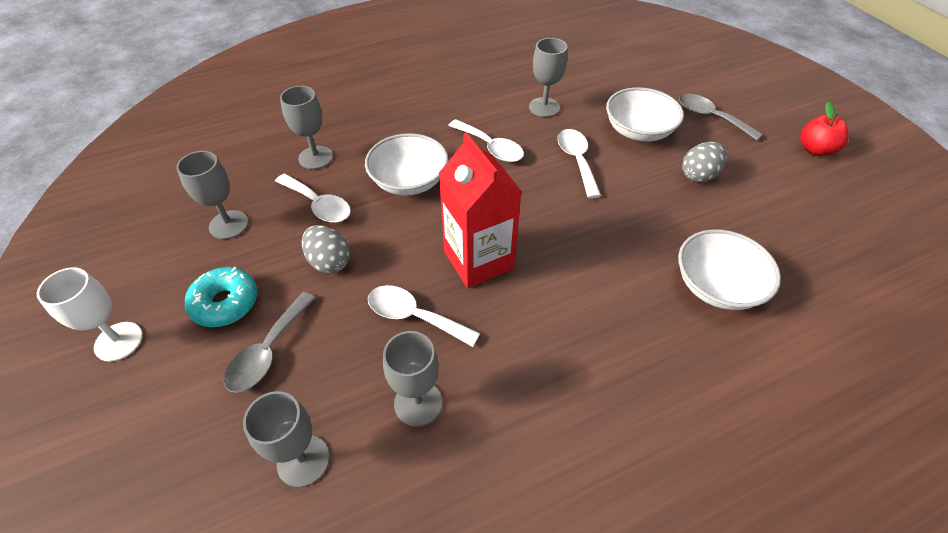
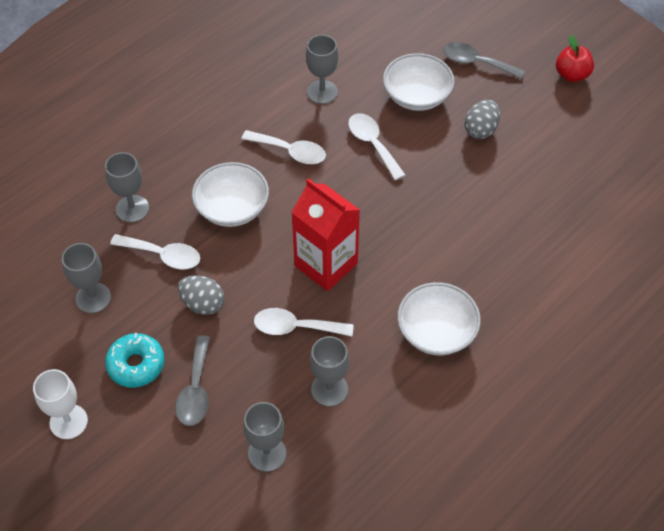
camera: 20 degrees left, 5 degrees up
(717, 285) = (518, 230): white bowl -> white bowl (436, 331)

